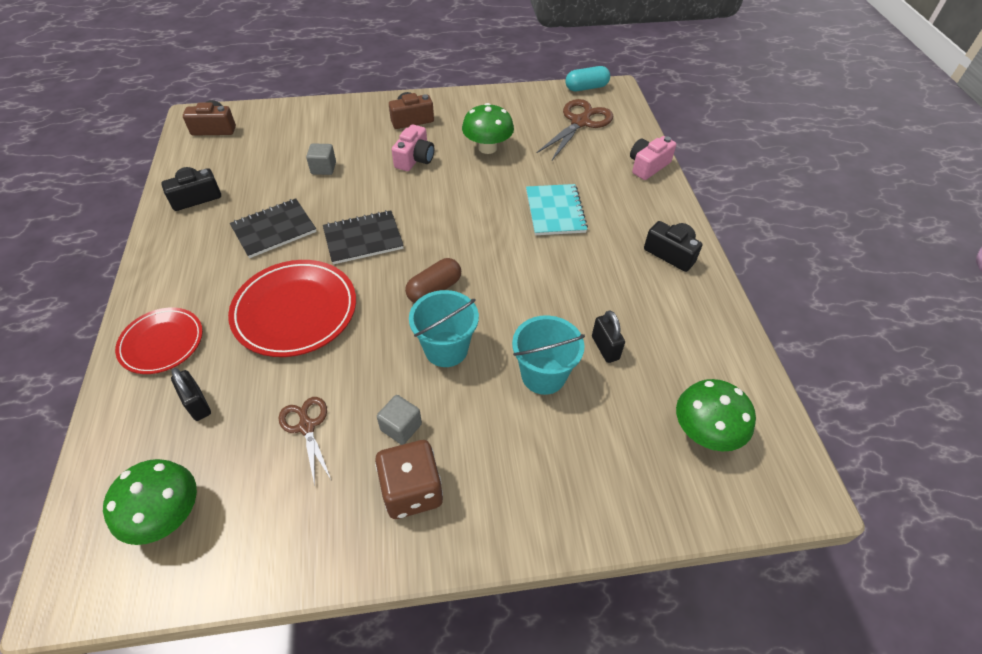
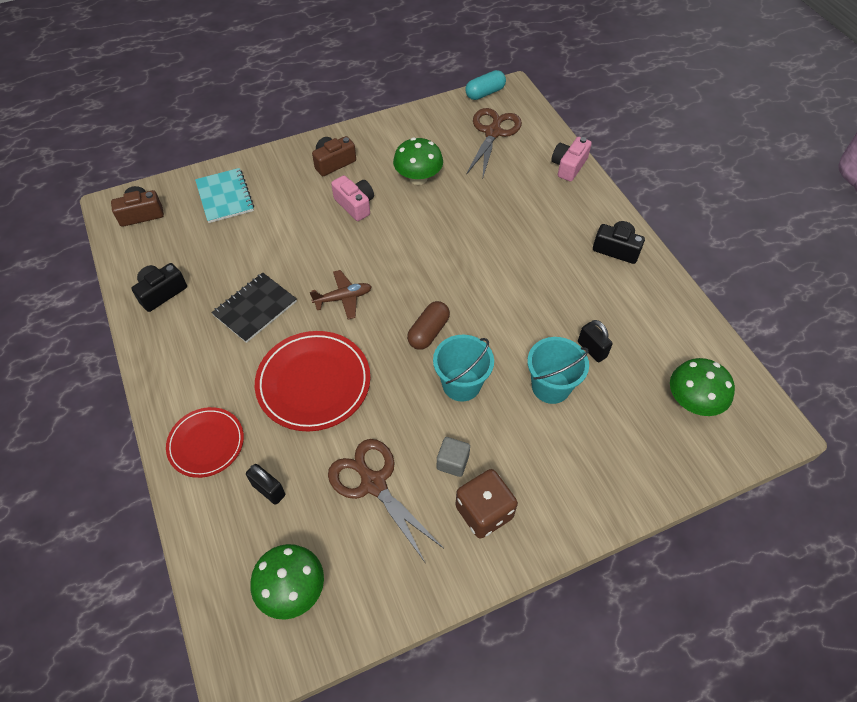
camera: 15 degrees left, 5 degrees up
(306, 426) = (373, 483): brown scissors -> brown scissors, size x1.63
(323, 168) = (272, 234): grey cube -> none
(363, 239) = (343, 298): black notebook -> brown plane
(415, 159) = (355, 205): pink camera -> pink camera turned 45 degrees counterclockwise
(555, 211) = (504, 230): turquoise notebook -> turquoise notebook (225, 197)

